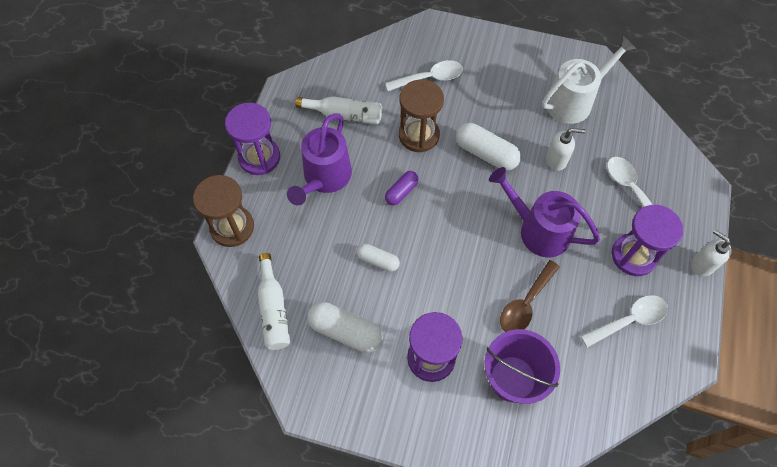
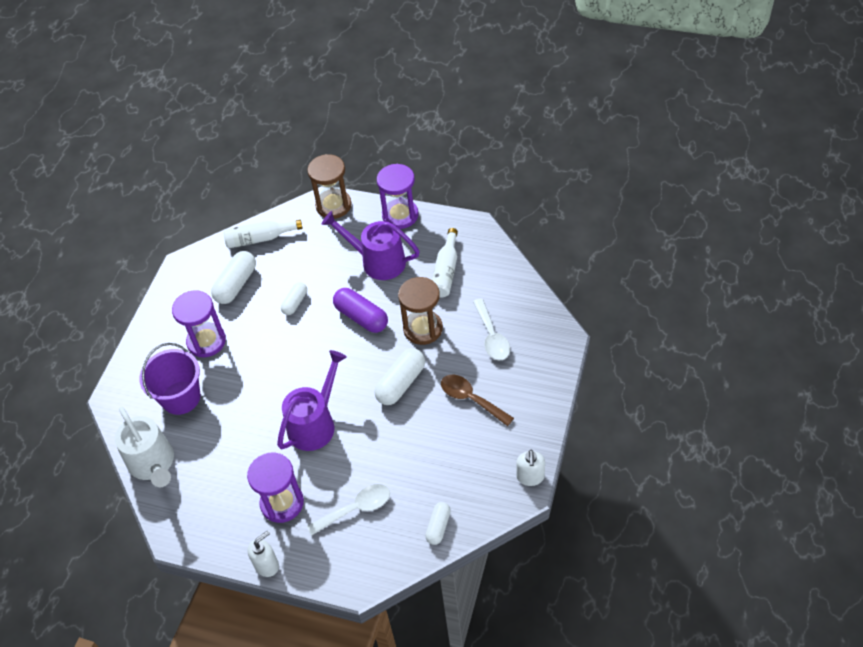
camera: 95 degrees right, 10 degrees down
(401, 192) = (361, 317): purple capsule -> purple capsule, size x1.66
(525, 303) = (244, 410): brown spoon -> brown spoon (471, 399)
(556, 160) = (392, 444): white soap dispenser -> white soap dispenser (530, 477)
(573, 101) = (466, 465): white watering can -> white watering can (153, 464)
(629, 320) = (219, 492): white spoon -> none
(638, 122) = (438, 527): none -> white capsule

